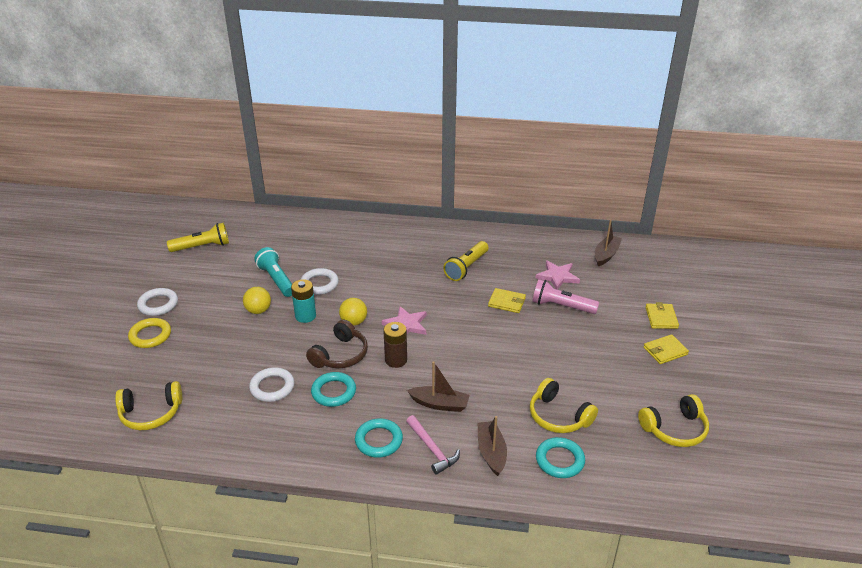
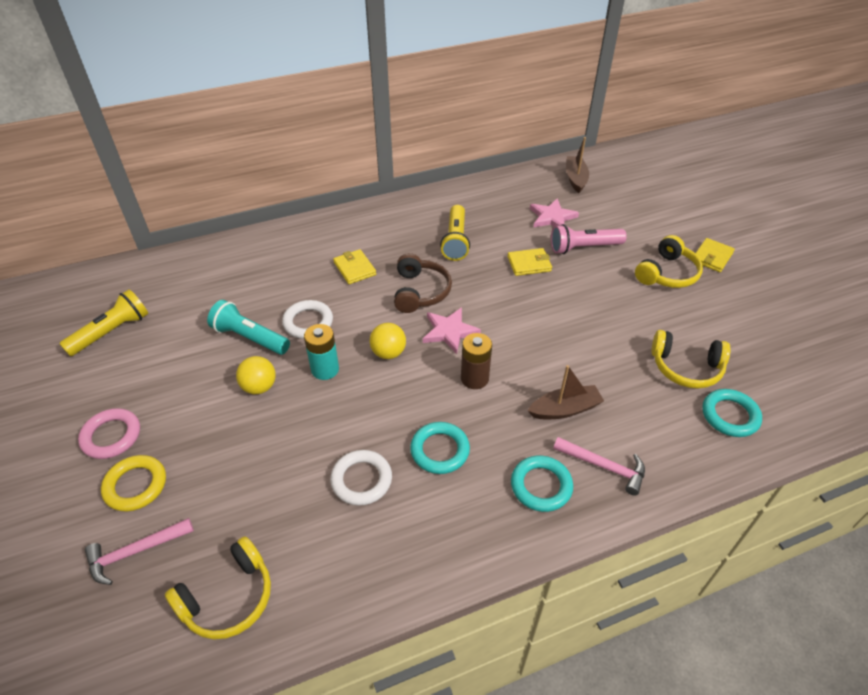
camera: 30 degrees left, 10 degrees up
(124, 369) = (135, 552): none -> pink hammer
(158, 304) = (111, 436): white ring -> pink ring
(340, 355) = (407, 400): brown headphones -> brown headphones (420, 292)
(491, 452) = (663, 440): brown boat -> none
(661, 318) = (678, 225): yellow wallet -> yellow wallet (354, 268)
(675, 429) = (790, 333): yellow headphones -> yellow headphones (667, 273)

